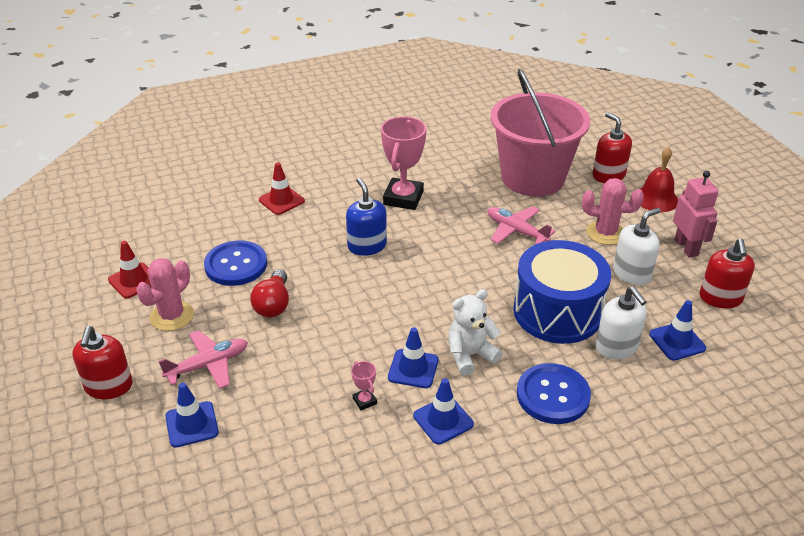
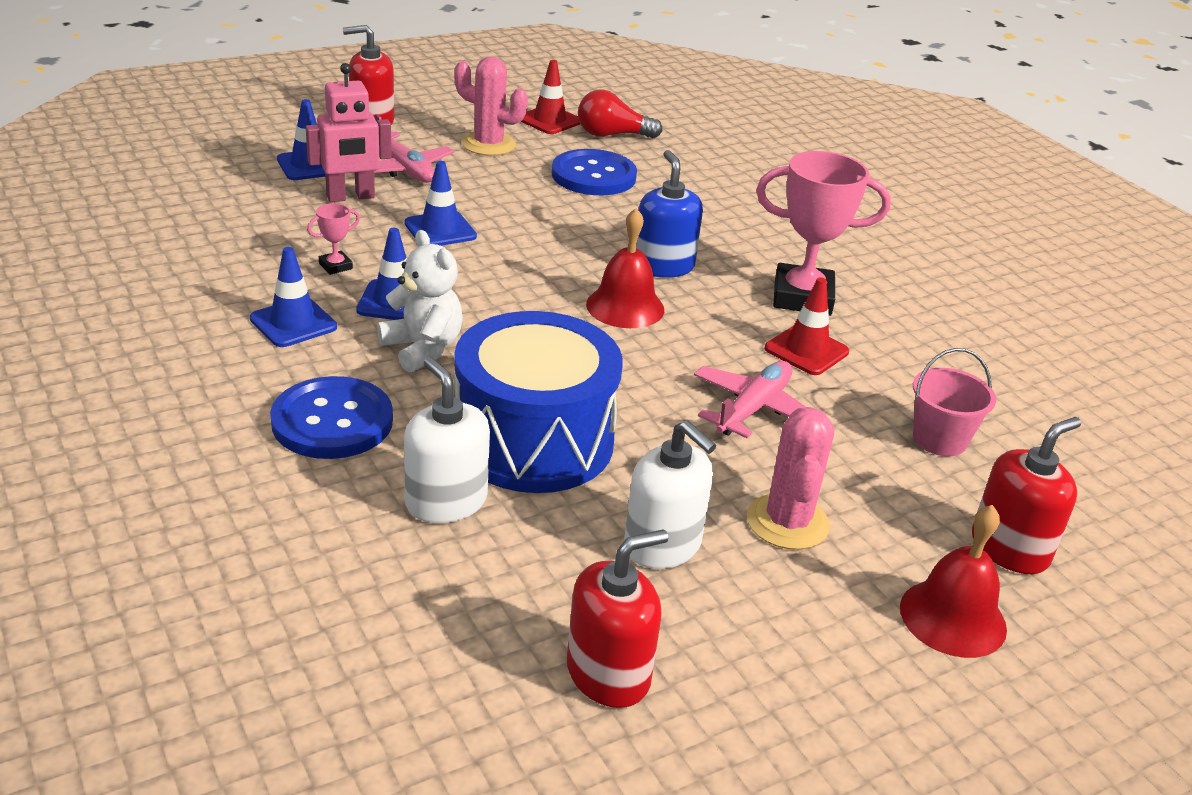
camera: 80 degrees right, 5 degrees down
(273, 304) = (518, 202): red light bulb -> red light bulb (612, 135)
(281, 200) = (749, 200): red traffic cone -> red traffic cone (806, 350)
(367, 246) = (663, 266): blue soap dispenser -> blue soap dispenser turned 75 degrees counterclockwise
(416, 266) = (625, 307): none -> red bell
(533, 178) = (939, 439): pink bucket -> pink bucket, size x0.41
(616, 347) = (446, 501): white soap dispenser -> white soap dispenser turned 90 degrees clockwise
(677, 341) = (464, 583): blue traffic cone -> blue traffic cone (440, 230)
(686, 247) = (778, 644): pink robot -> pink robot (350, 197)
(720, 298) = (608, 674): red soap dispenser -> red soap dispenser turned 150 degrees clockwise

